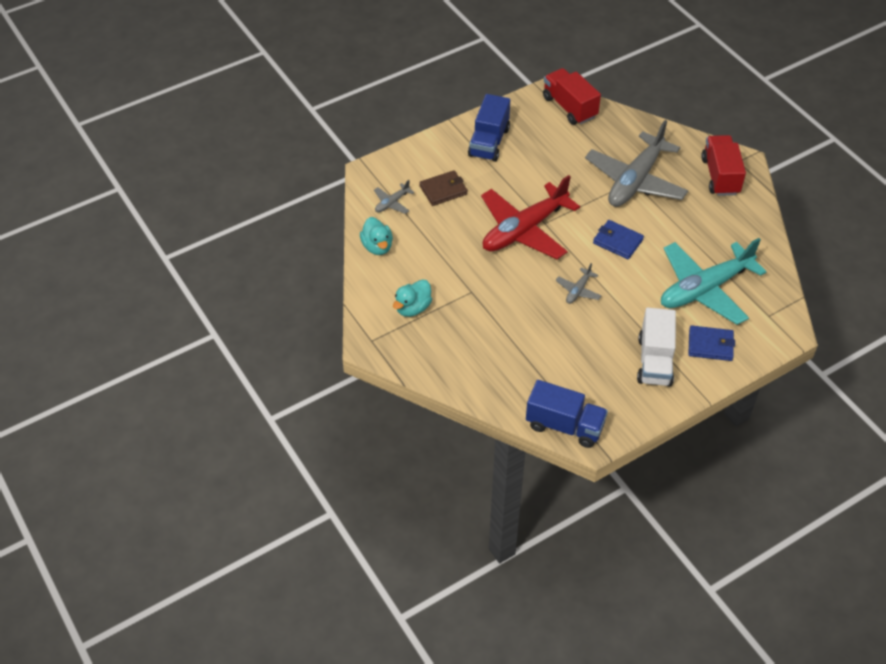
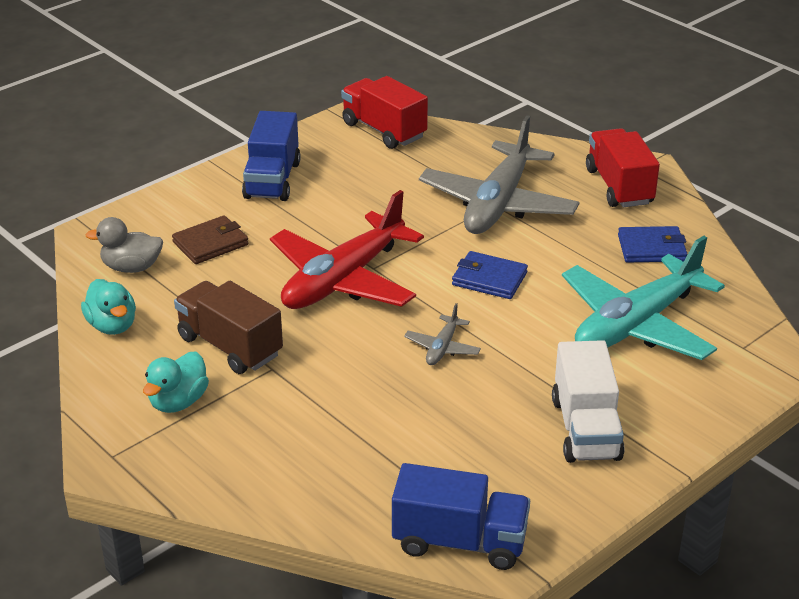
camera: 10 degrees left, 15 degrees down
(392, 203) = (131, 267): grey plane -> grey duck
(447, 272) = (230, 346): none -> brown truck
(710, 345) = (667, 396): blue wallet -> blue wallet (651, 248)

